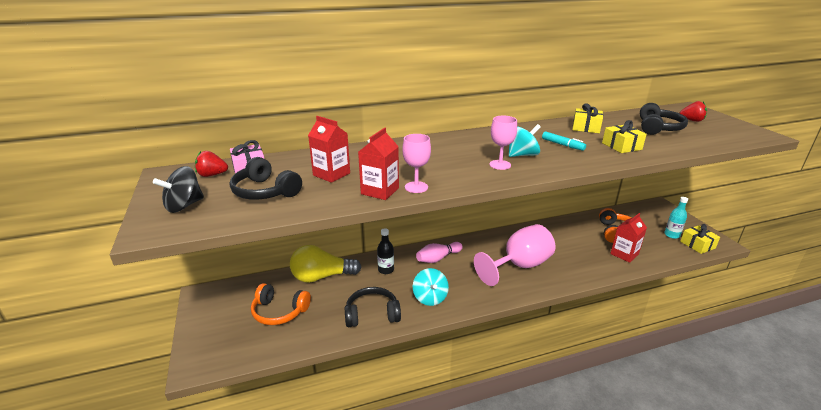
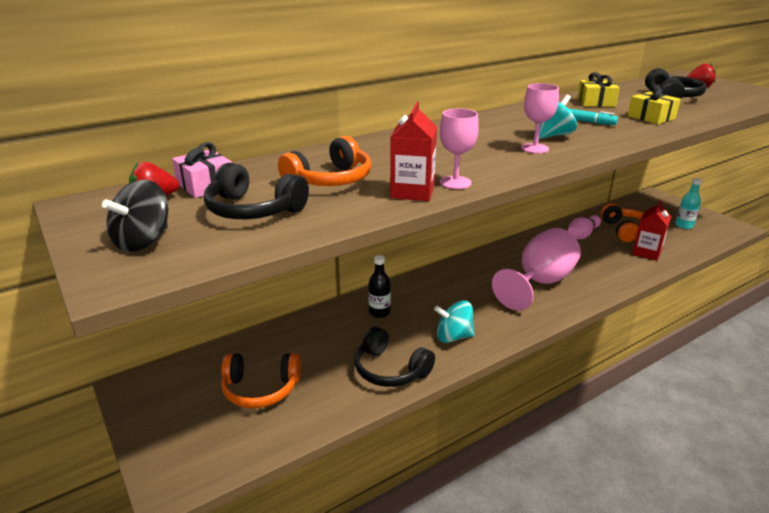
camera: 15 degrees left, 0 degrees up
(322, 276) = (298, 334): yellow light bulb -> none
(331, 174) = (330, 180): red carton -> orange headphones
(372, 314) = (390, 369): black headphones -> black headphones turned 120 degrees counterclockwise
(430, 298) = (453, 337): turquoise spinning top -> turquoise spinning top turned 120 degrees clockwise
(438, 258) = (438, 289): pink bowling pin -> pink bowling pin (582, 235)
(697, 245) = (715, 232): yellow gift -> none

